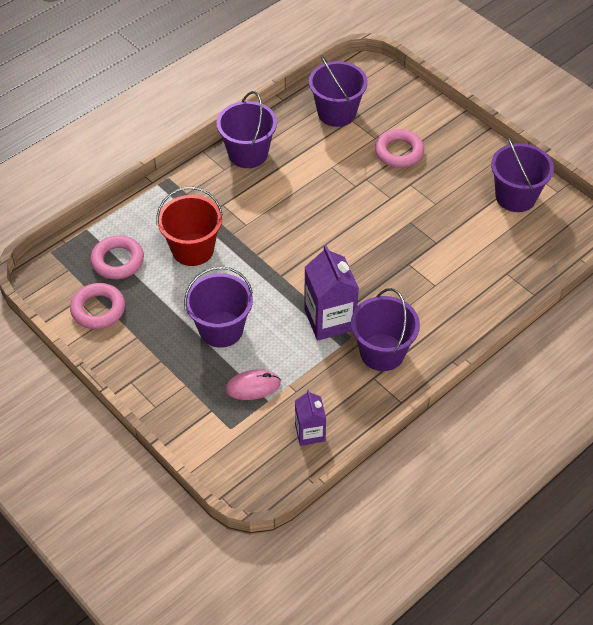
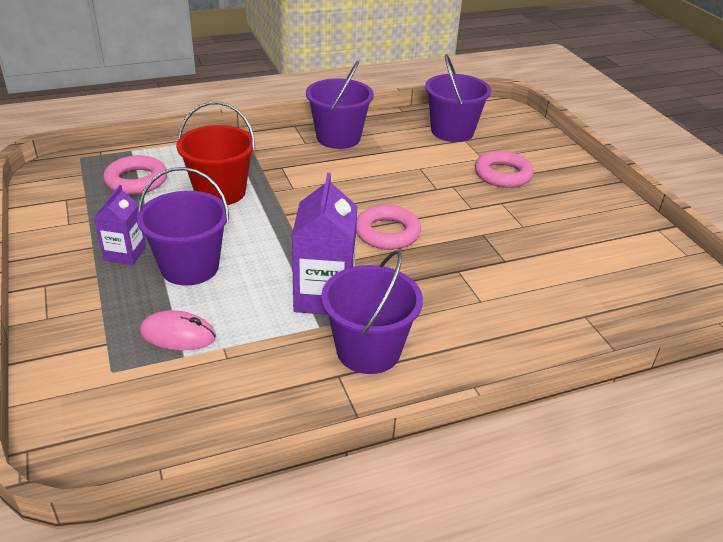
camera: 20 degrees right, 15 degrees down
(98, 309) = (77, 212): pink ring -> pink ring (387, 233)
(310, 432) = (207, 412): purple carton -> purple carton (125, 254)
(515, 197) = (629, 245): purple bucket -> none

